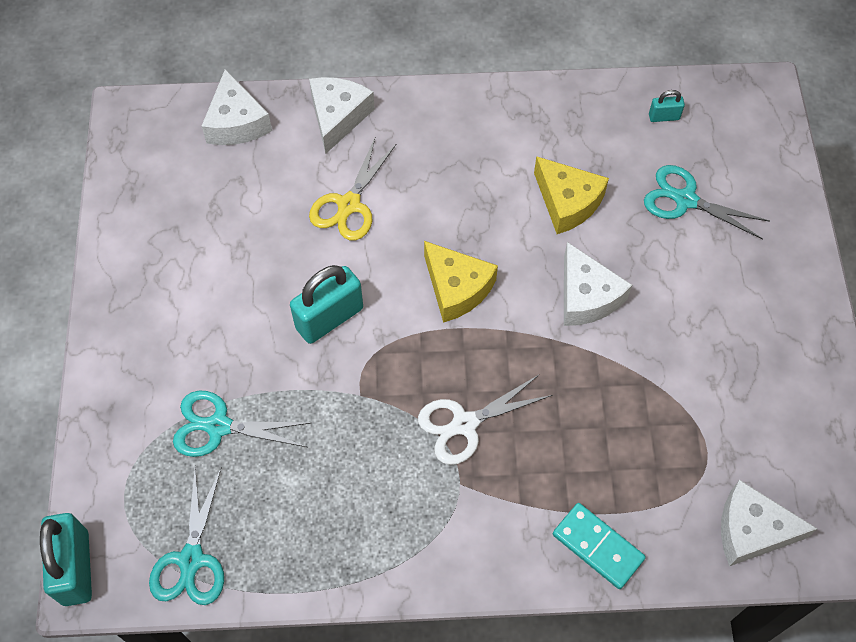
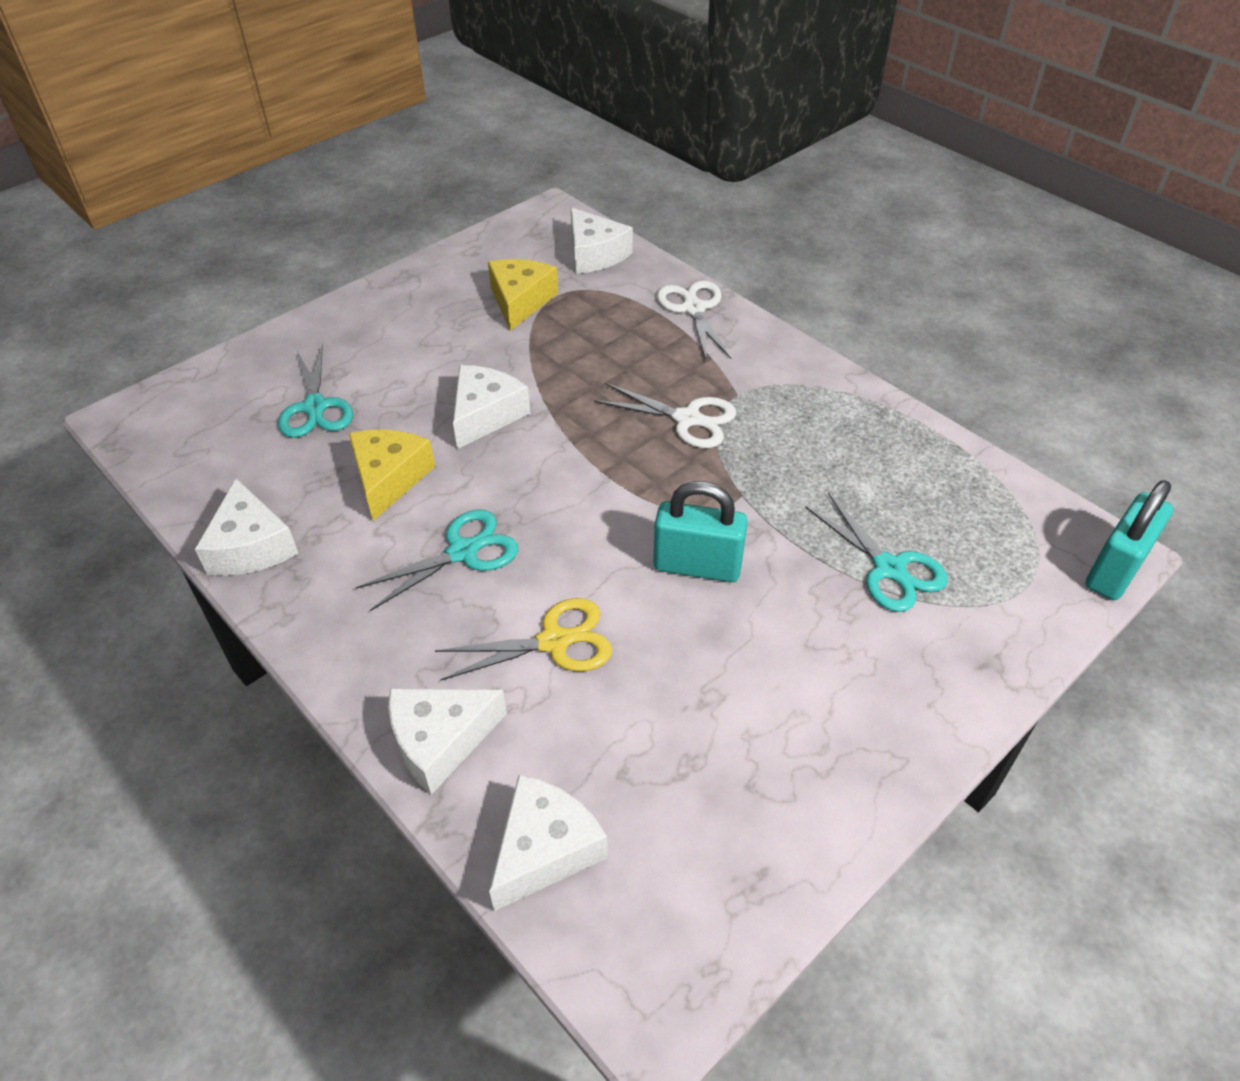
camera: 130 degrees left, 15 degrees down
(191, 560) = (1001, 502): turquoise scissors -> turquoise scissors (463, 552)
(457, 288) = (565, 498): yellow cheese -> yellow cheese (520, 301)
(567, 104) = (251, 546): none -> white cheese
(598, 546) = (693, 308): turquoise domino -> white scissors
(664, 117) = (214, 467): turquoise padlock -> none

